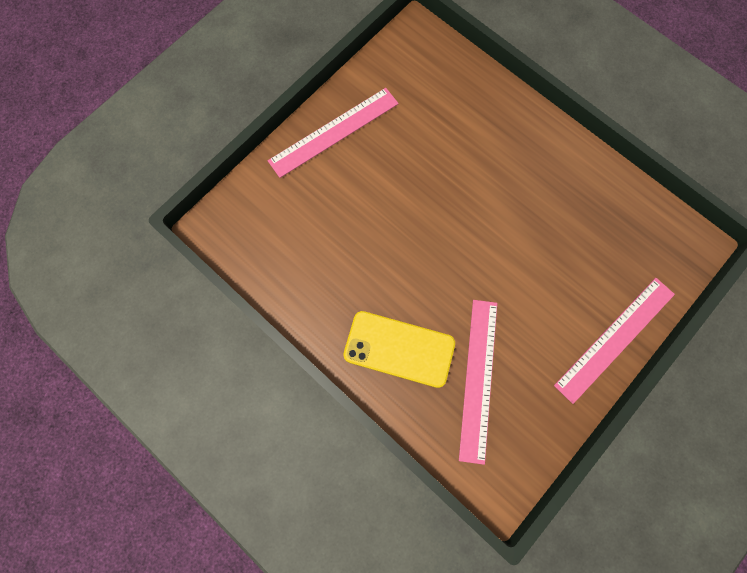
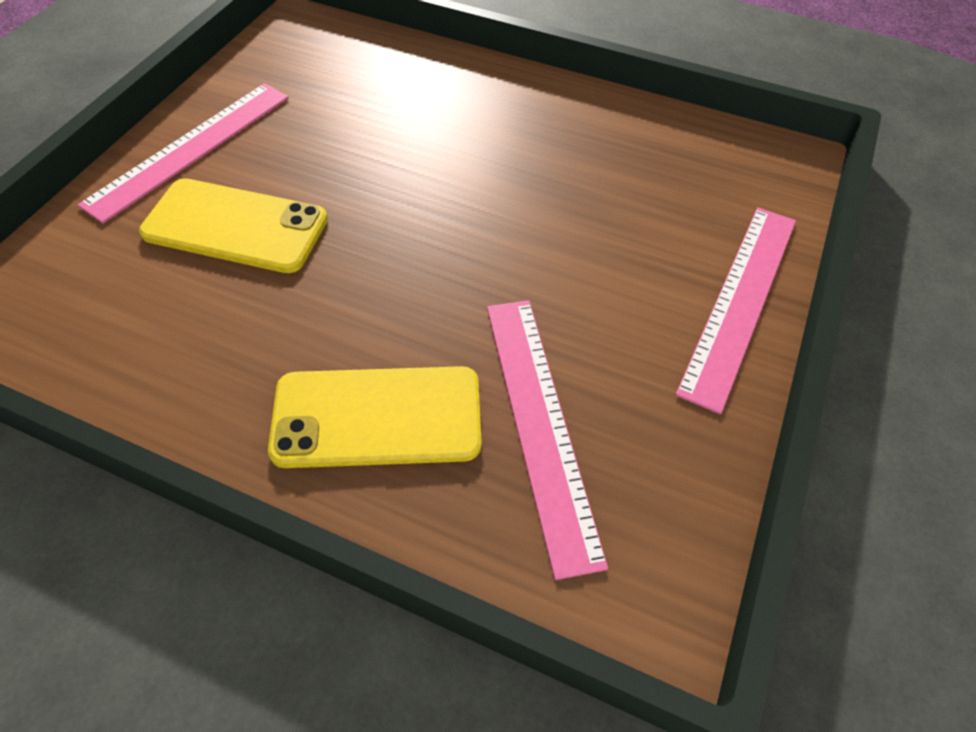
camera: 20 degrees left, 20 degrees down
(350, 201) = (235, 226): none -> yellow phone

